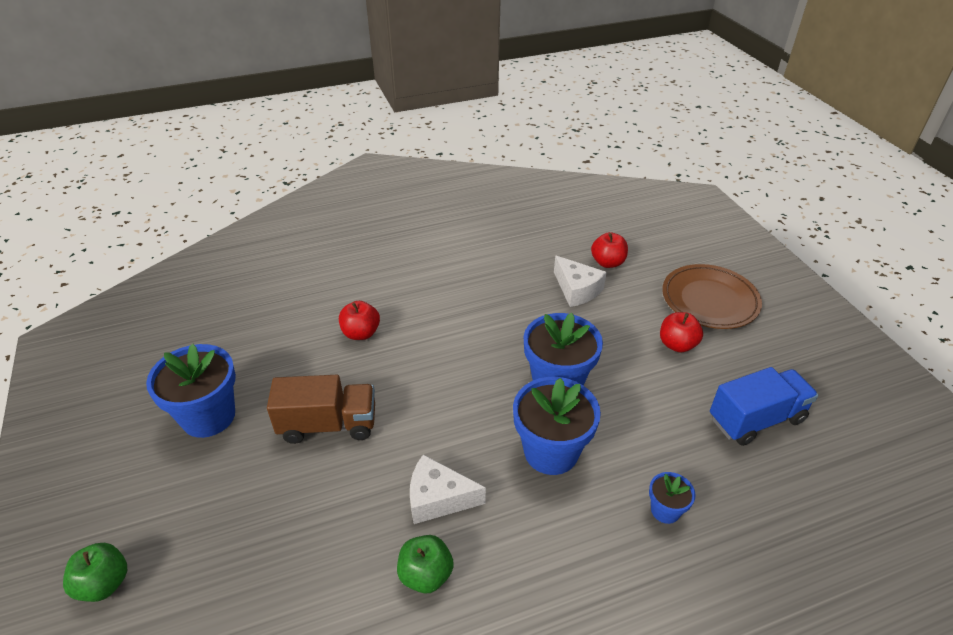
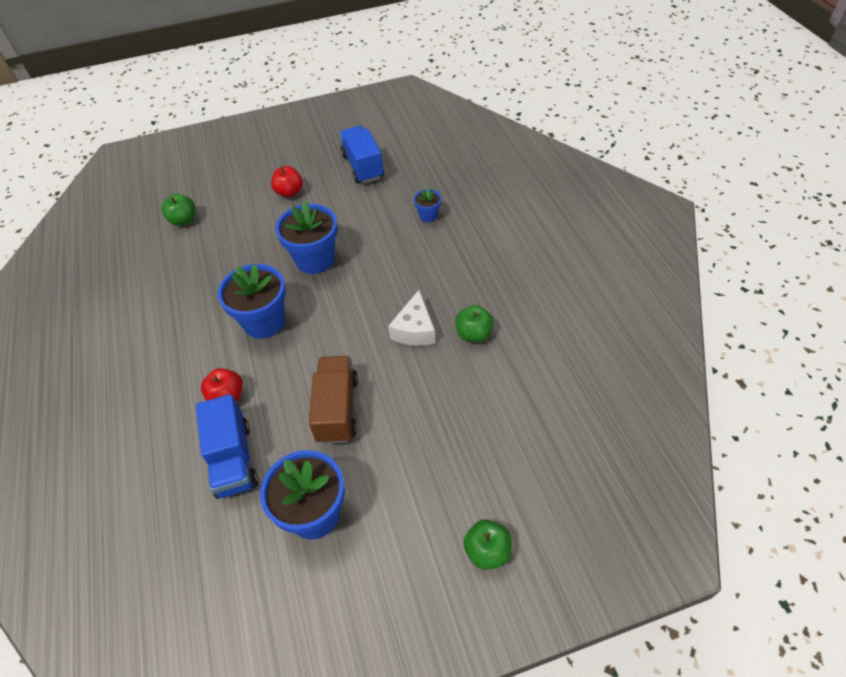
camera: 85 degrees left, 10 degrees up
(287, 348) = (233, 459): none -> blue truck
(551, 452) = (379, 266): blue flower pot -> blue flower pot (264, 322)
(577, 290) = (212, 242): white cheese -> none
(607, 262) = (183, 220): red apple -> green apple
(709, 300) = (247, 169): brown plate -> none

